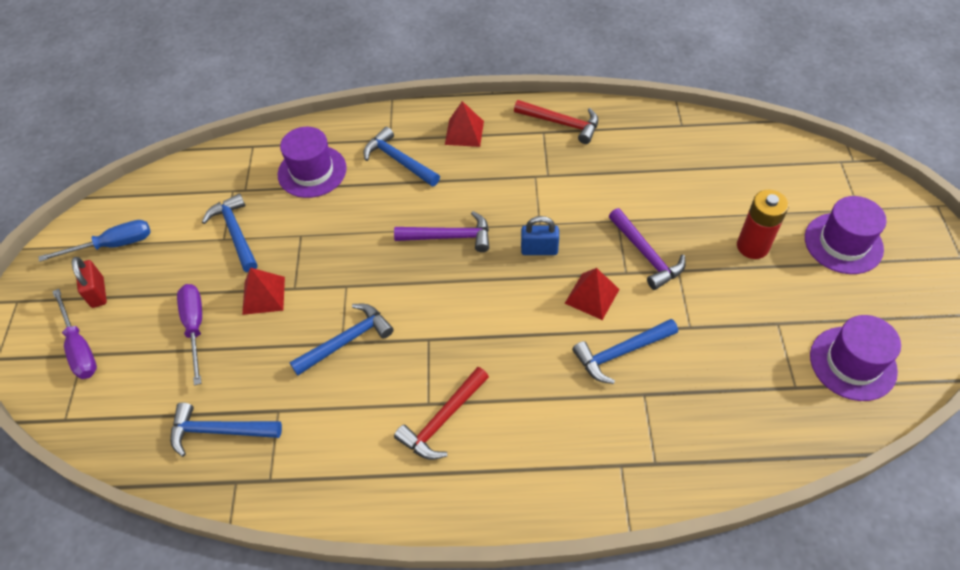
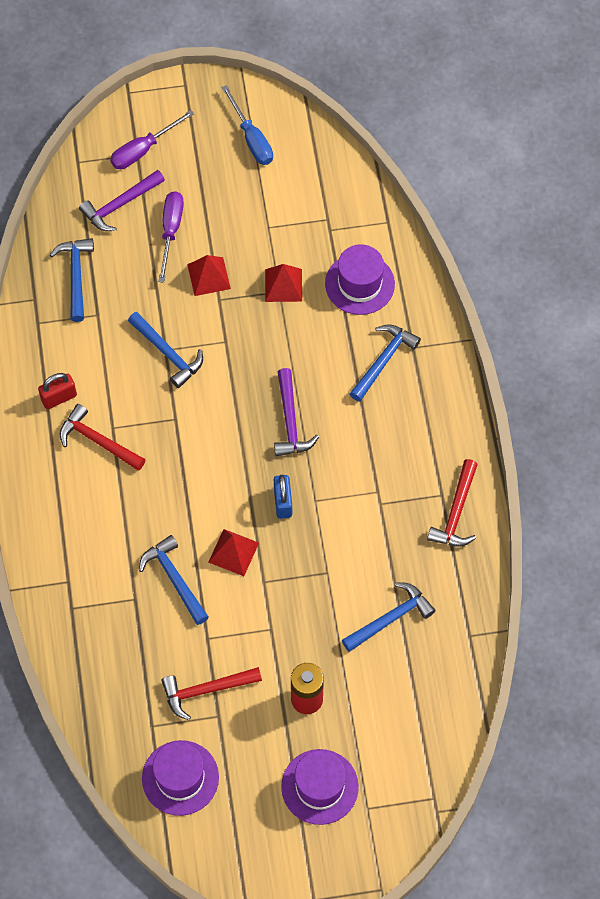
camera: 80 degrees right, 10 degrees up
(98, 293) = (199, 144): red padlock -> red padlock (59, 398)
(195, 327) = (171, 231): purple screwdriver -> purple screwdriver turned 60 degrees counterclockwise
(236, 233) = (276, 236): blue hammer -> blue hammer (390, 618)
(464, 132) = (430, 417): red pyramid -> red pyramid (283, 285)
(646, 255) = (286, 599): purple hammer -> purple hammer (120, 205)
(749, 332) = (206, 690): none -> red hammer

